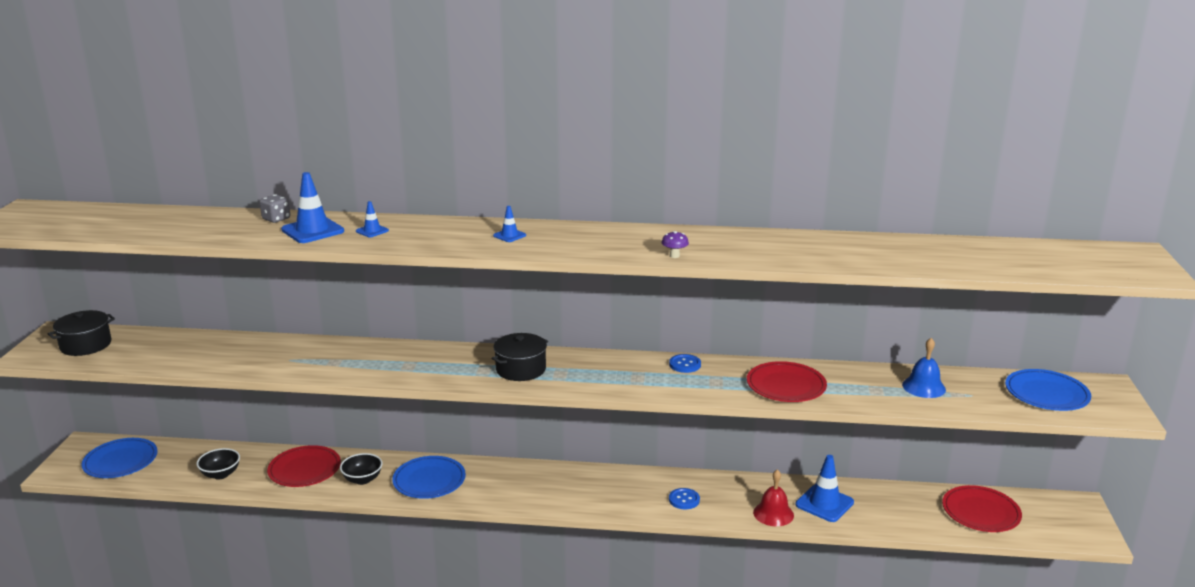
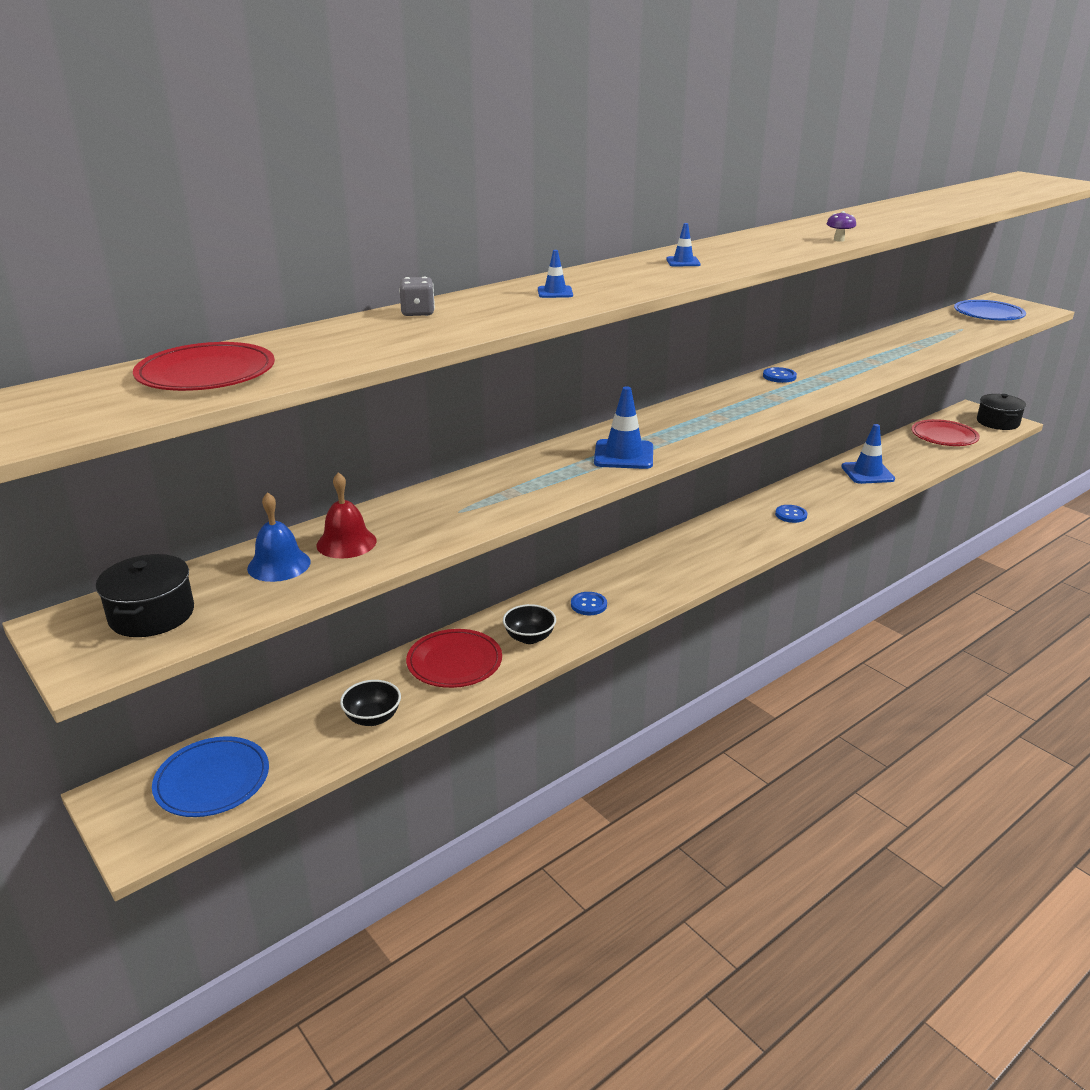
camera: 45 degrees left, 5 degrees up
(313, 230) = (495, 309): blue traffic cone -> blue traffic cone (623, 455)
(429, 480) = (588, 605): blue plate -> blue button
(520, 369) = (682, 427): black pot -> black pot (997, 422)
(773, 513) = (855, 494): red bell -> red bell (346, 543)
(786, 385) = (868, 363): red plate -> red plate (206, 373)
(923, 387) = (931, 334): blue bell -> blue bell (279, 565)

